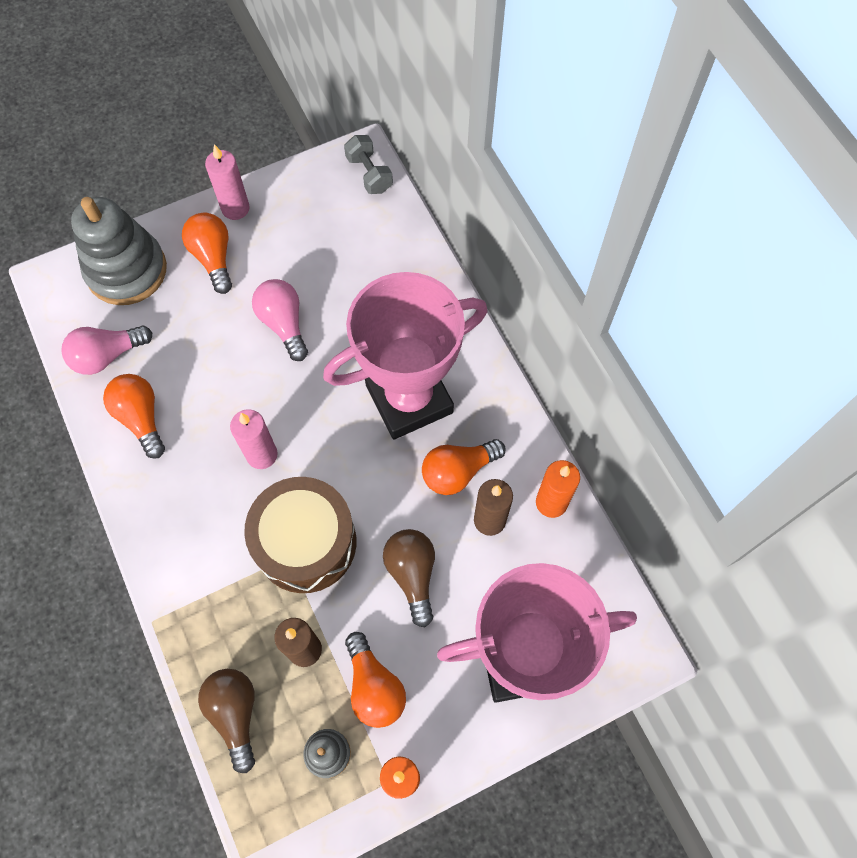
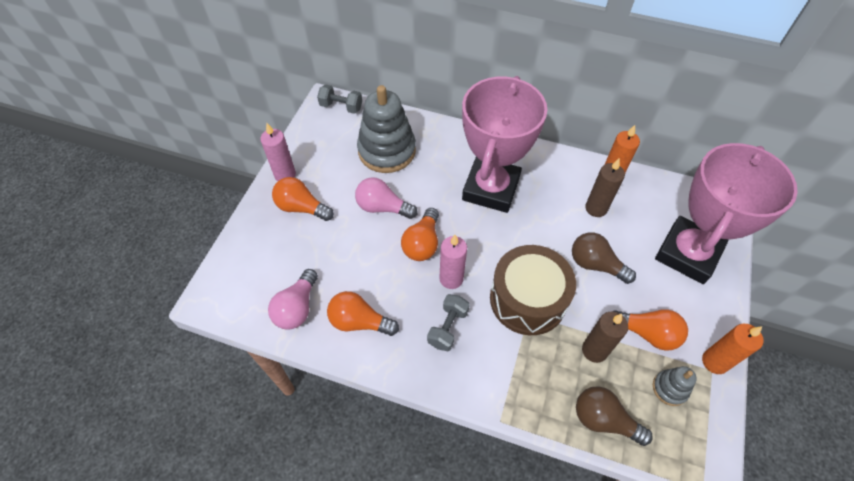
camera: 45 degrees left, 10 degrees down
(126, 270) = (254, 254): grey stacking toy -> grey stacking toy (387, 151)
(205, 497) = (448, 327): none -> grey dumbbell
(458, 471) = (555, 200): orange light bulb -> orange light bulb (422, 243)

